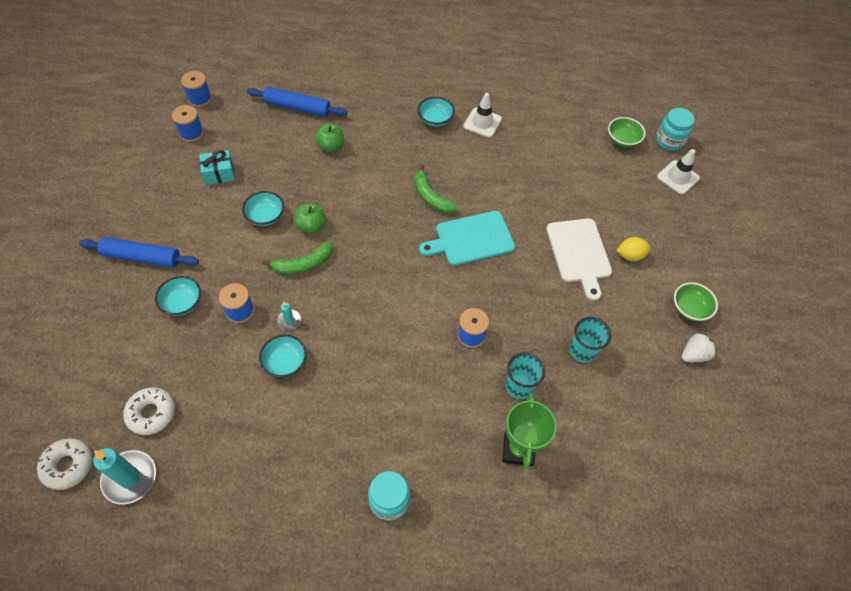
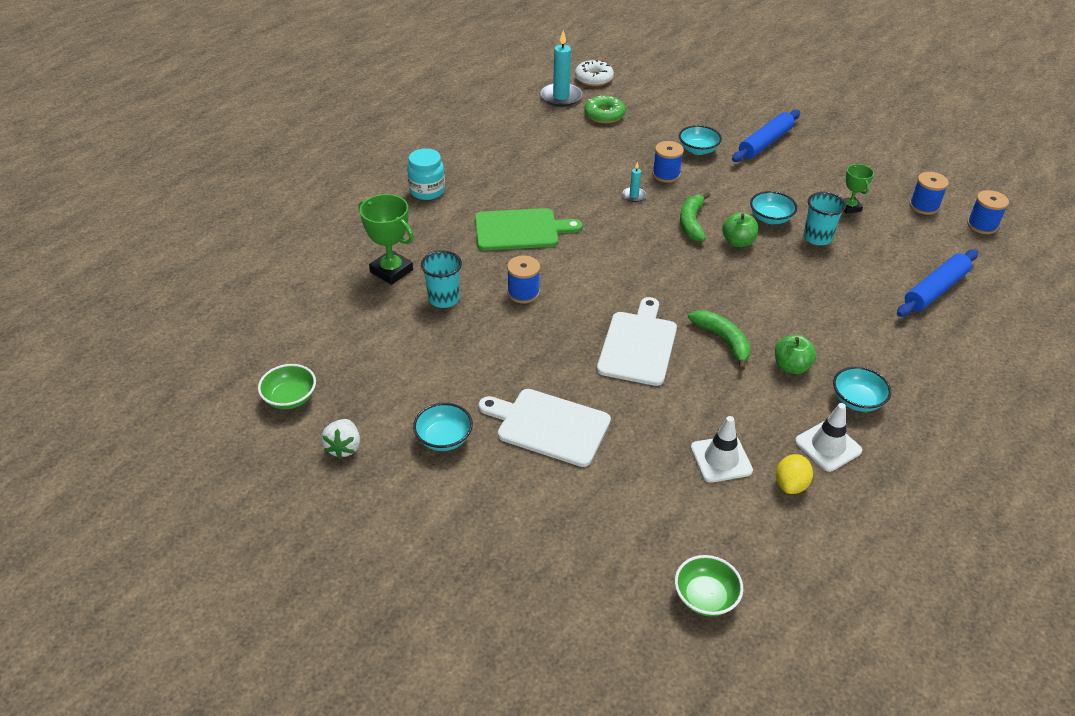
camera: 125 degrees right, 15 degrees down
(151, 413) = (604, 115): white donut -> green donut
(219, 173) = (850, 207): turquoise gift -> green trophy
(285, 362) = (593, 181): turquoise bowl -> turquoise bowl (444, 438)
(331, 146) = (852, 293): green apple -> green apple (791, 367)
(395, 381) = (520, 230): none -> green cutting board
(430, 196) = (723, 340): green banana -> green banana turned 60 degrees clockwise
(471, 239) = (638, 345): turquoise cutting board -> white cutting board
(582, 351) = (434, 360): turquoise cup -> turquoise cup (817, 238)
(630, 255) = (508, 473): yellow lemon -> yellow lemon (790, 485)
(669, 141) = (667, 665): turquoise jar -> none
(678, 177) = (588, 621): white traffic cone -> white traffic cone (721, 459)
(689, 308) = (394, 483): green bowl -> green bowl (290, 398)

